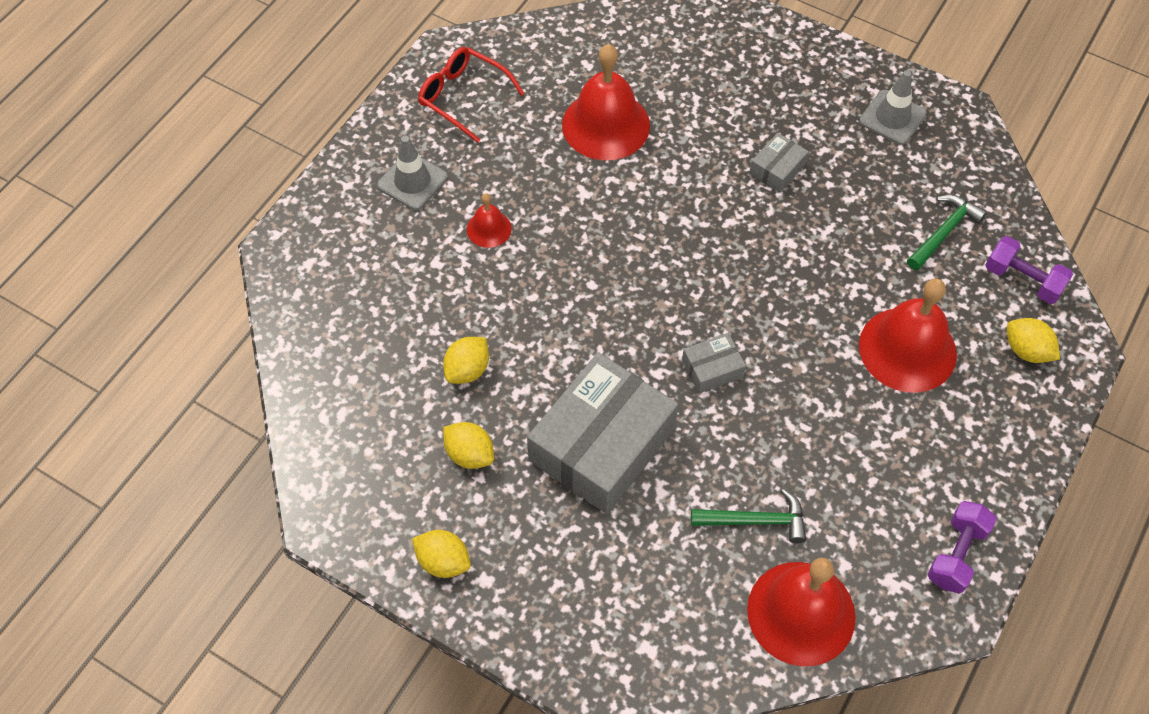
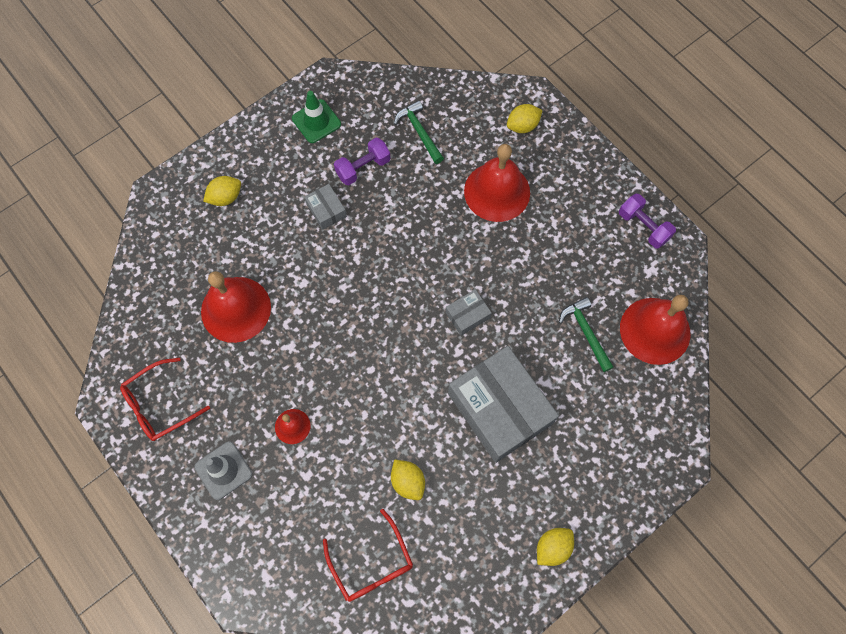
camera: 70 degrees left, 10 degrees up
(356, 363) = (371, 563): none -> red glasses
(469, 454) = (476, 502): yellow lemon -> yellow lemon (225, 197)
(712, 368) = (467, 315): grey box -> grey box turned 60 degrees clockwise
(755, 520) = (586, 332): green hammer -> green hammer turned 45 degrees counterclockwise
(892, 117) = (316, 121): grey traffic cone -> green traffic cone
(1023, 280) = (472, 104): purple dumbbell -> purple dumbbell (363, 168)

